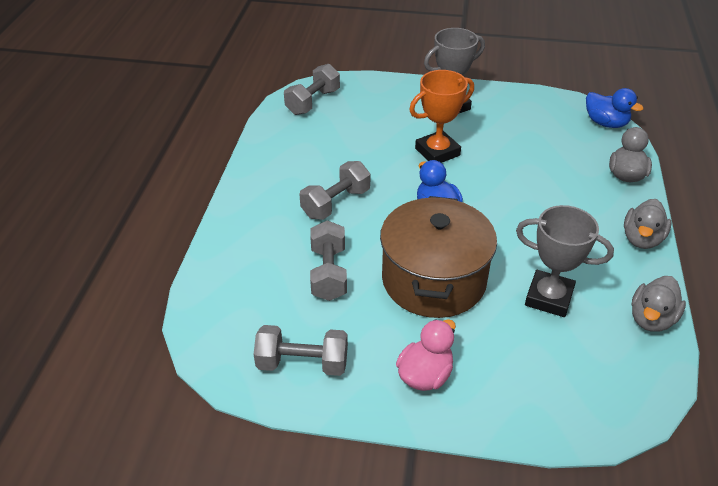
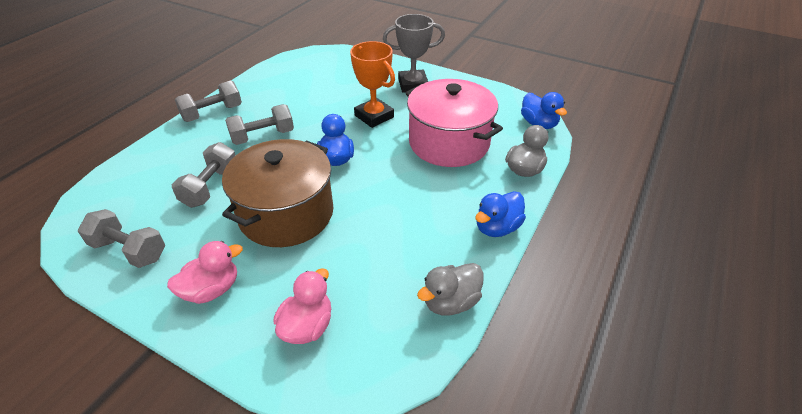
camera: 20 degrees right, 0 degrees up
(313, 102) = (310, 62): grey dumbbell -> grey dumbbell (212, 113)
(437, 152) = (374, 116): orange trophy -> orange trophy turned 60 degrees clockwise
(535, 164) = (449, 143): none -> pink pot
(544, 379) = (307, 326): none -> pink duck
(549, 297) = (371, 255): grey trophy -> none
(641, 239) = (497, 228): grey duck -> blue duck

